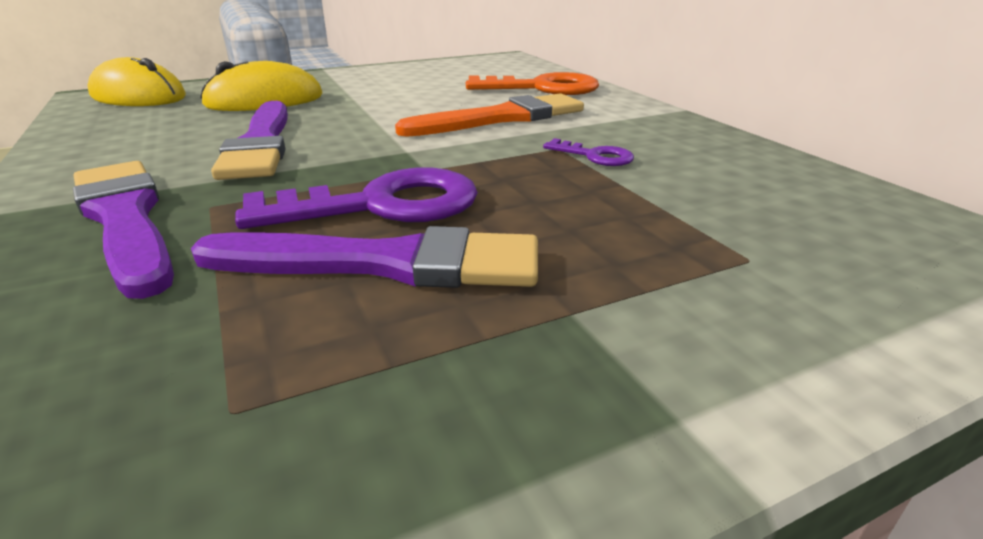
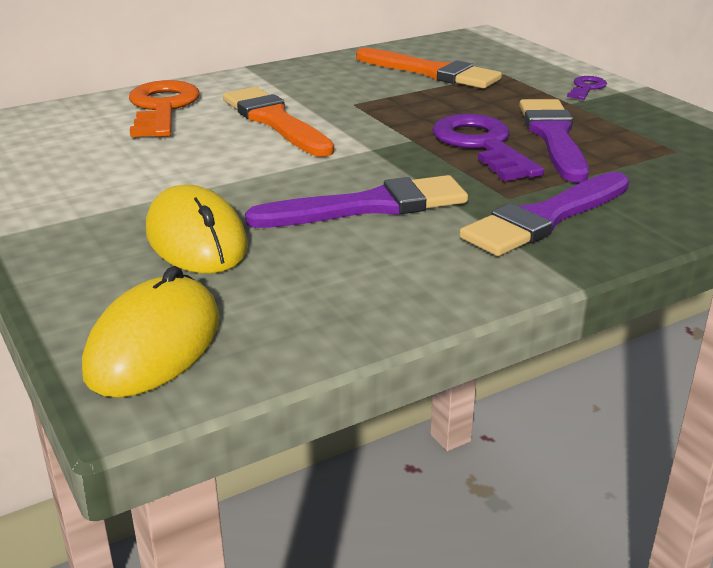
camera: 95 degrees left, 0 degrees up
(594, 156) = (370, 94): purple key -> purple key (586, 88)
(715, 196) = (431, 72): none -> orange brush

